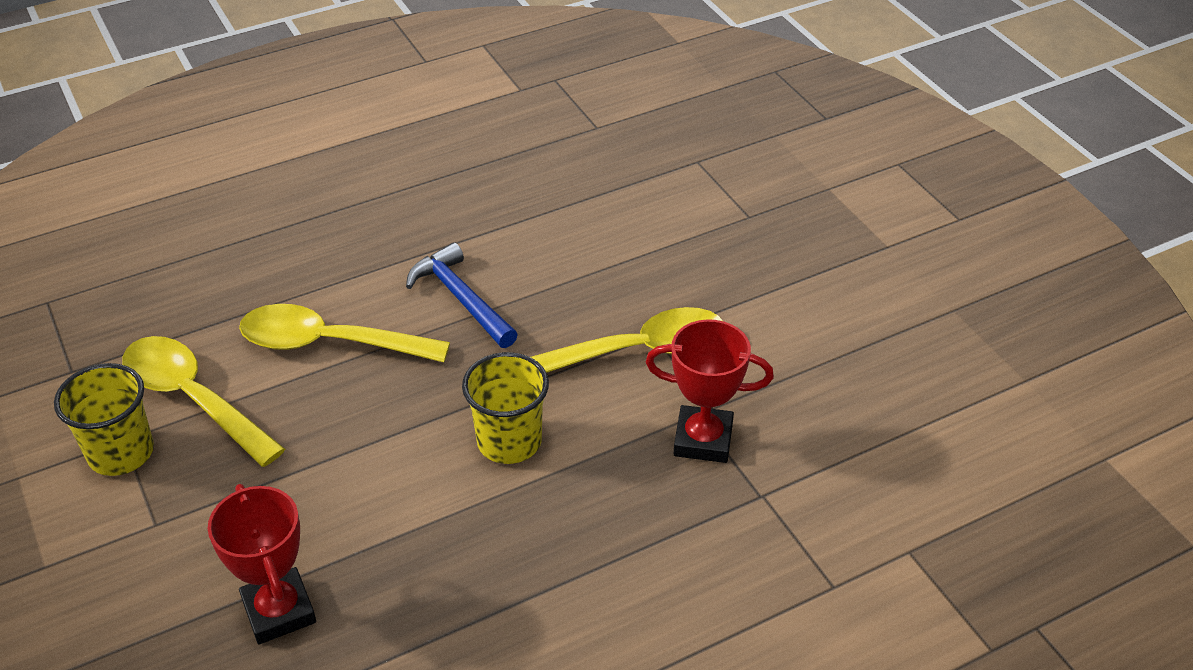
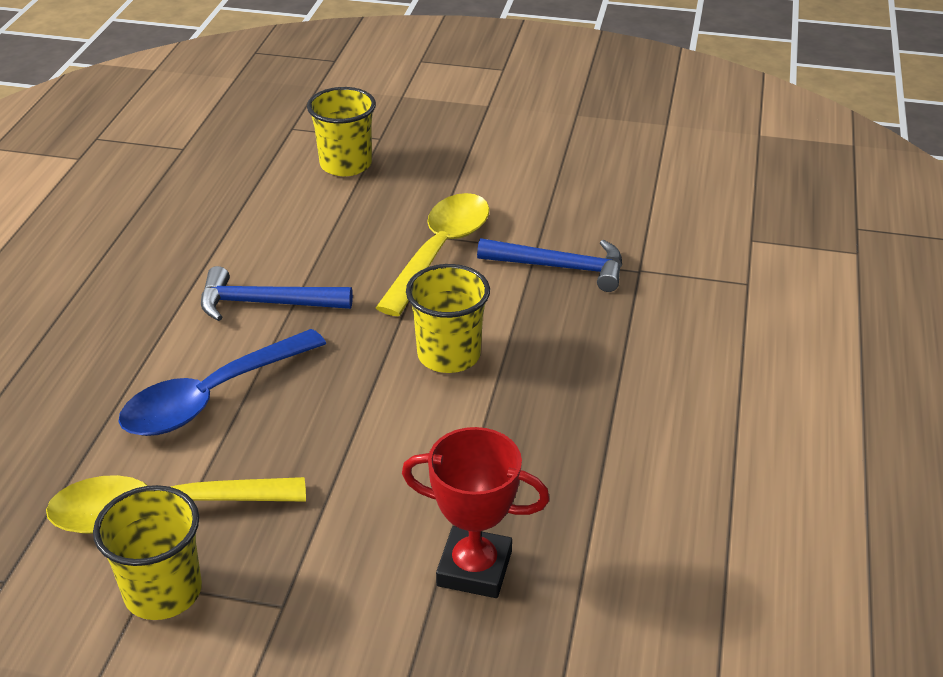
camera: 50 degrees left, 5 degrees down
(329, 343) = (211, 397): yellow spoon -> blue spoon
(687, 222) = (346, 164): none -> yellow cup
(703, 439) = (560, 267): red trophy -> blue hammer

